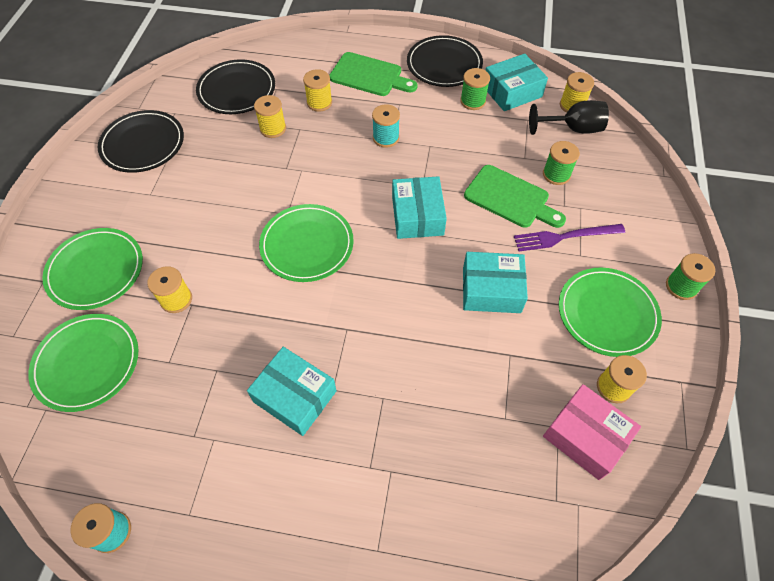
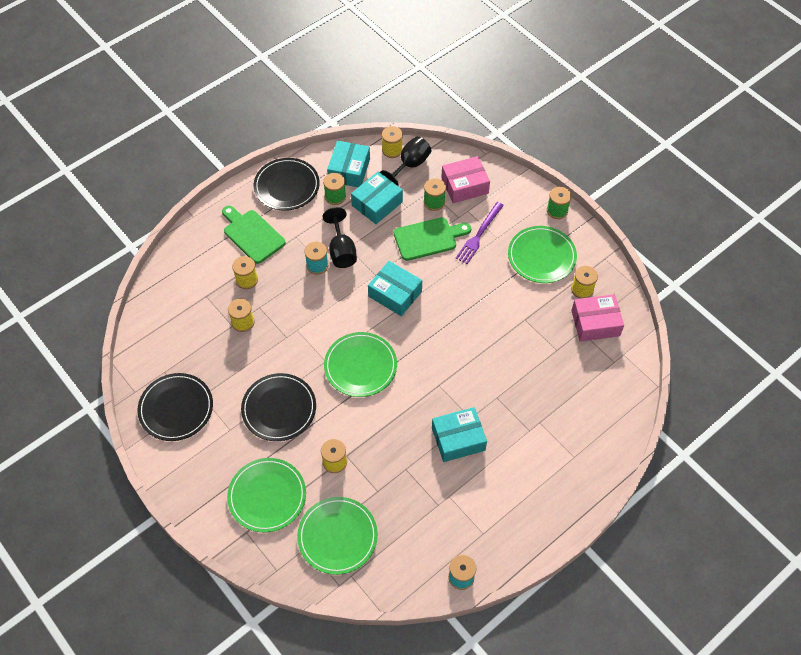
camera: 50 degrees left, 0 degrees up
(237, 90) = (181, 320): black plate -> black plate (279, 408)
(369, 76) = (252, 234): green cutting board -> green cutting board turned 105 degrees counterclockwise
(420, 144) = (341, 251): none -> black goblet
(491, 290) = (479, 297): turquoise box -> turquoise box (377, 203)
(606, 185) = (464, 185): none -> pink box

